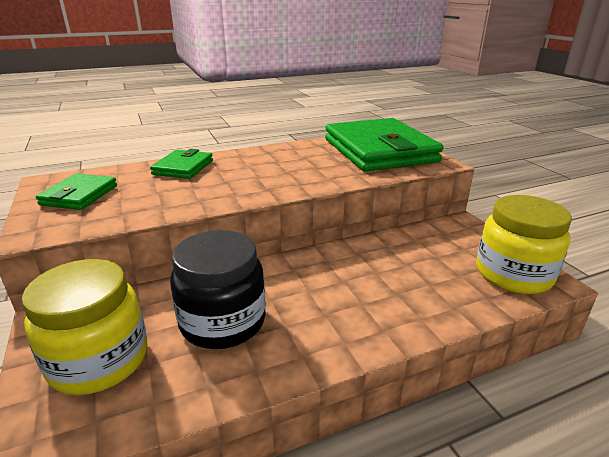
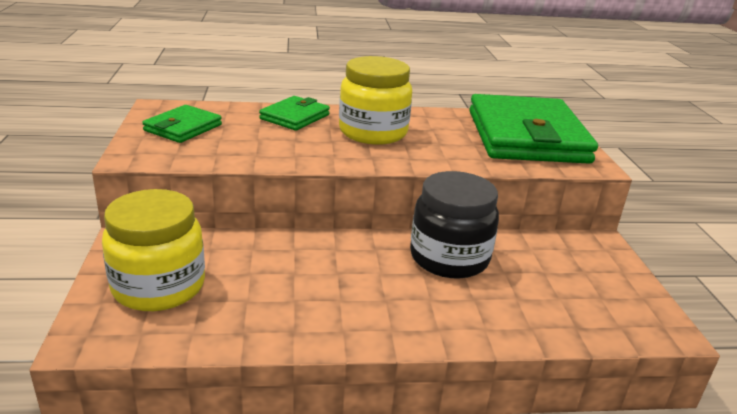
camera: 15 degrees right, 0 degrees up
(223, 322) = (281, 281): black jar -> black jar (449, 258)
(513, 274) = (624, 311): yellow jar -> yellow jar (373, 132)

